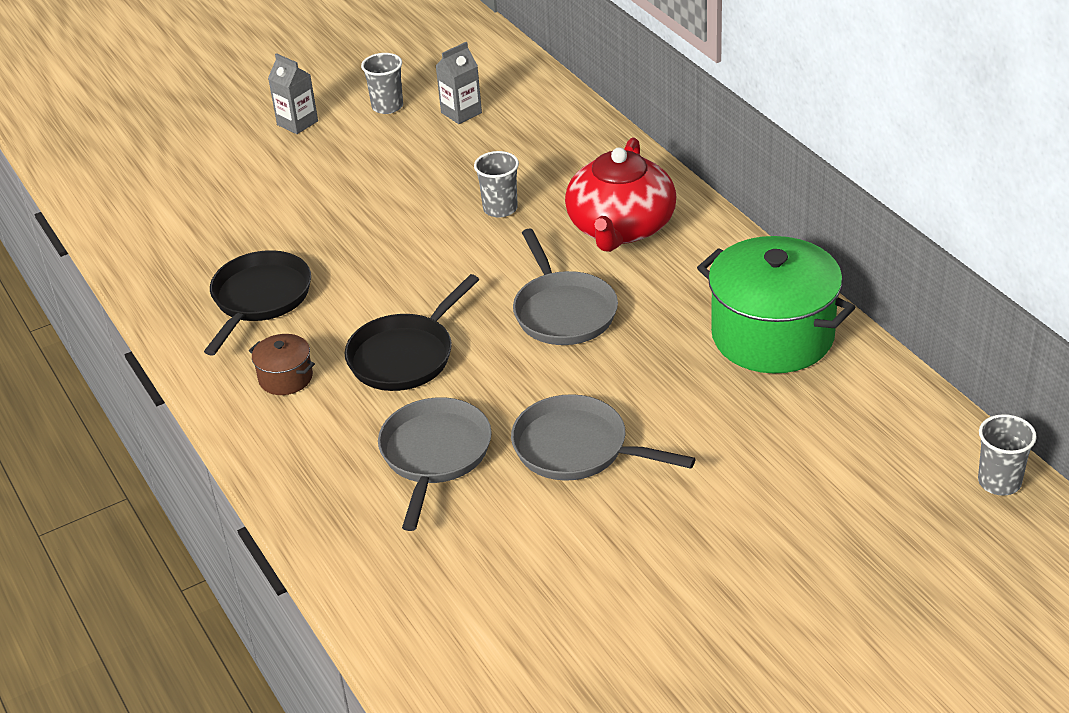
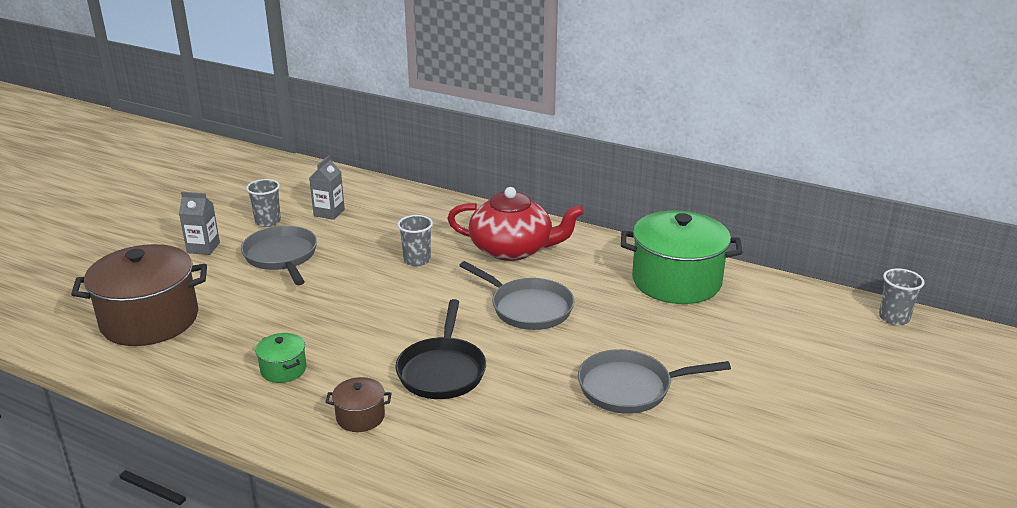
camera: 35 degrees left, 10 degrees down
(185, 199) = (150, 320): none -> brown pot
(259, 299) = (283, 369): black pan -> green pot
(434, 455) = (534, 429): grey pan -> grey pan (282, 257)
(620, 227) = (512, 249): red teapot -> red teapot turned 60 degrees counterclockwise

